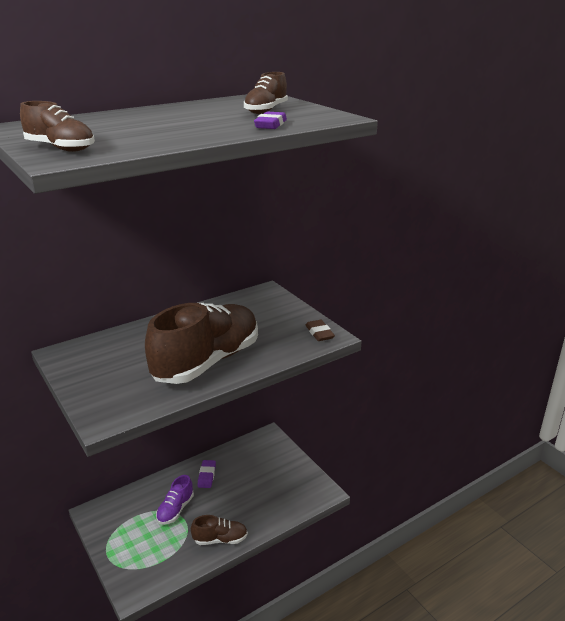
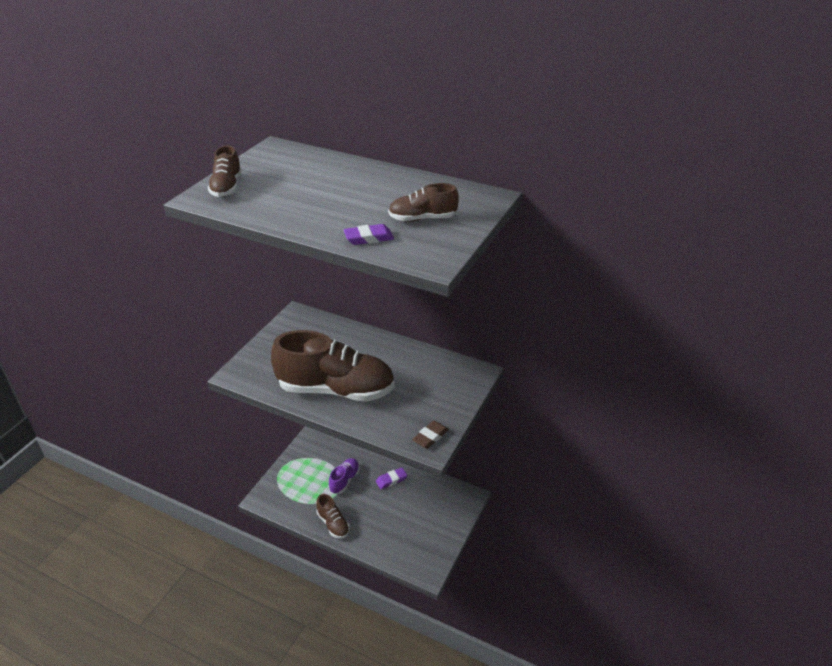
camera: 60 degrees right, 10 degrees up
(175, 509) = (344, 480): purple shoe -> purple shoe turned 120 degrees clockwise

